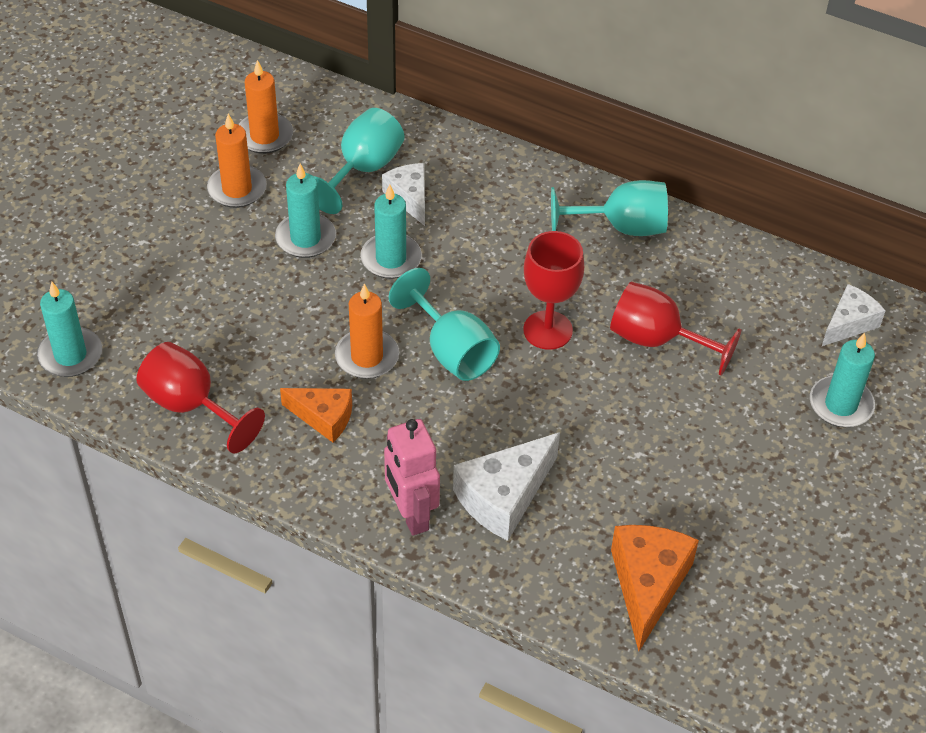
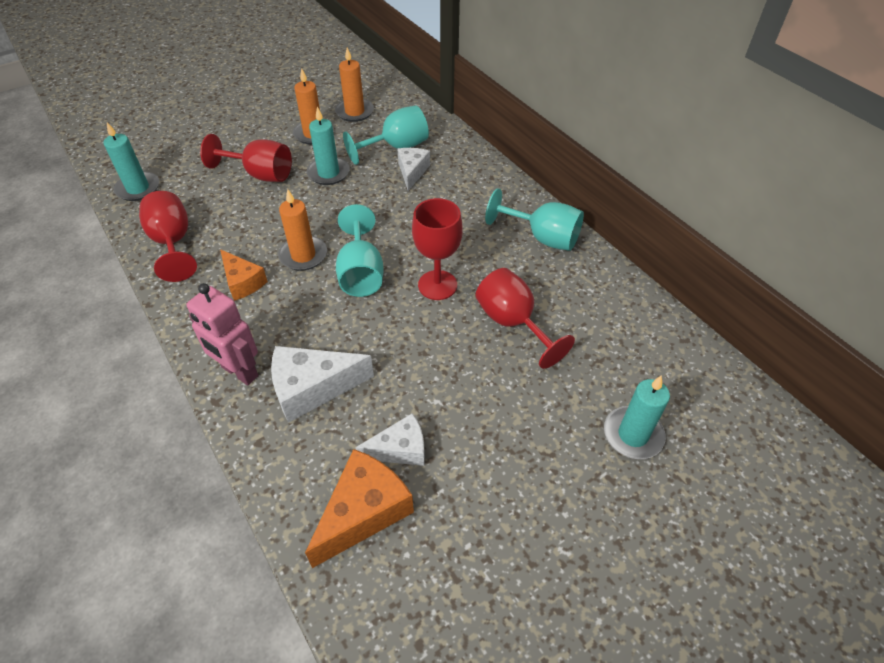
camera: 30 degrees right, 0 degrees up
(218, 273) = (260, 174): none -> red goblet
(391, 259) = (370, 203): turquoise candle -> none
(411, 515) = (239, 372): pink robot -> pink robot turned 60 degrees counterclockwise
(849, 323) = (681, 372): white cheese -> white cheese (400, 449)

